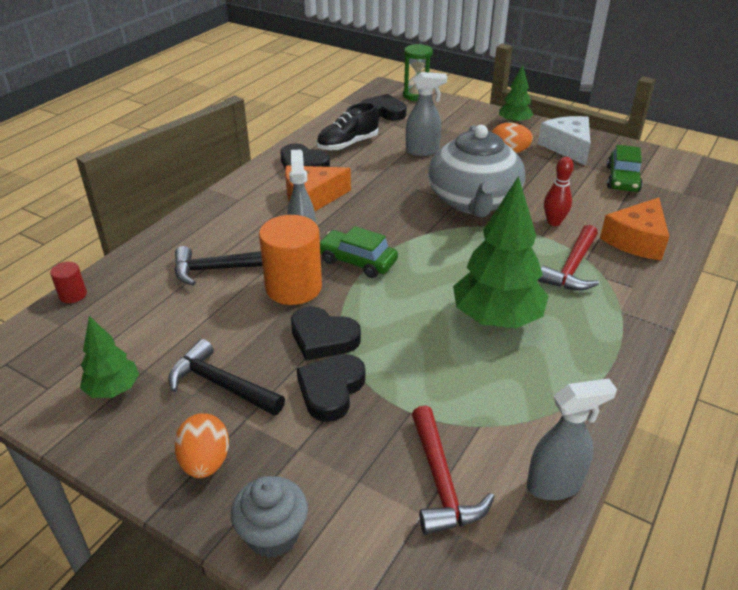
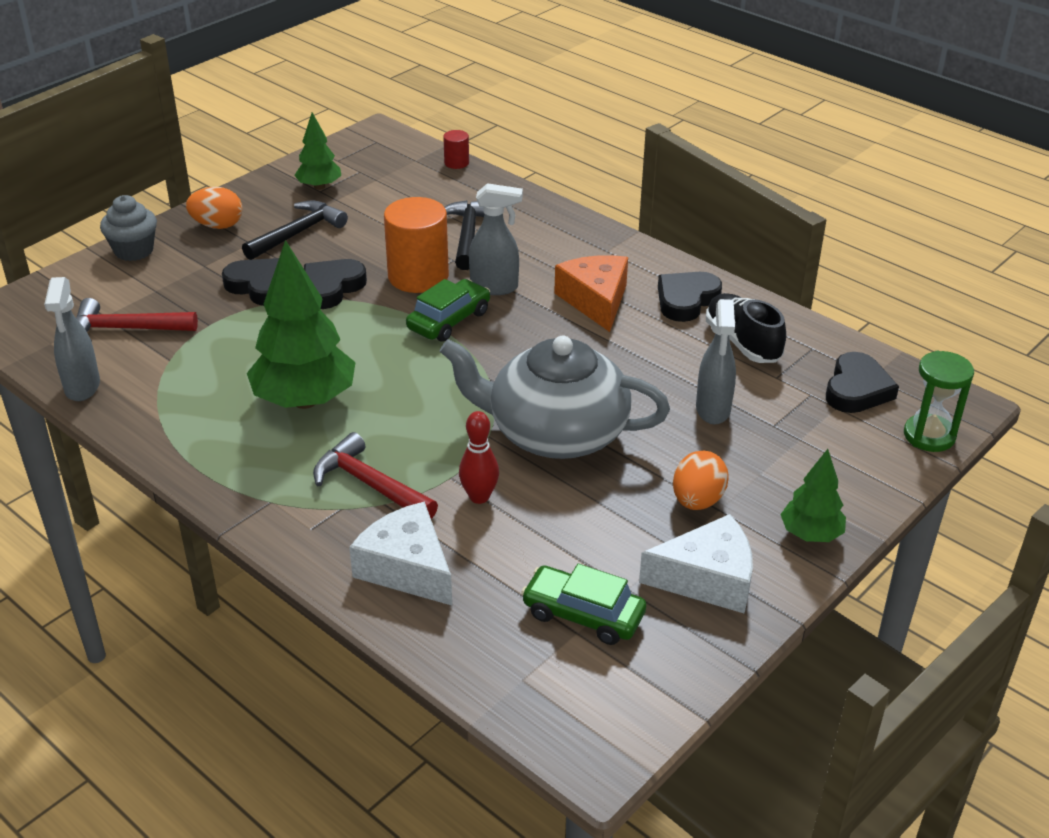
camera: 100 degrees right, 0 degrees up
(636, 240) = (407, 568): orange cheese -> white cheese

